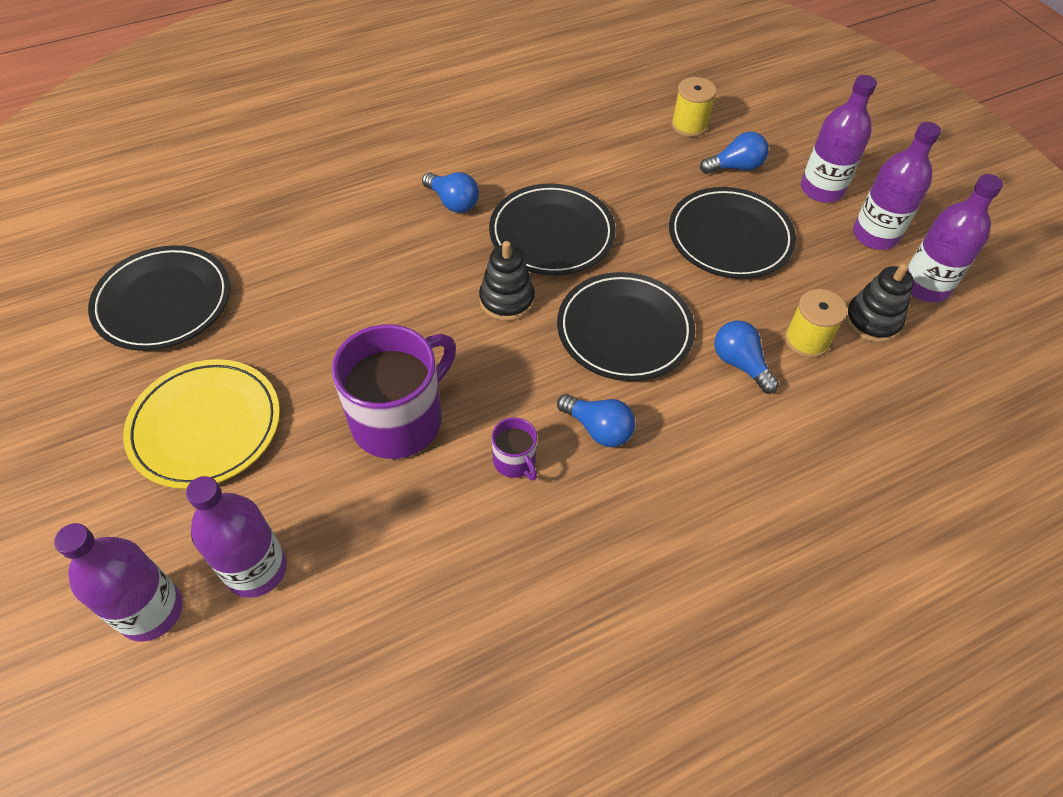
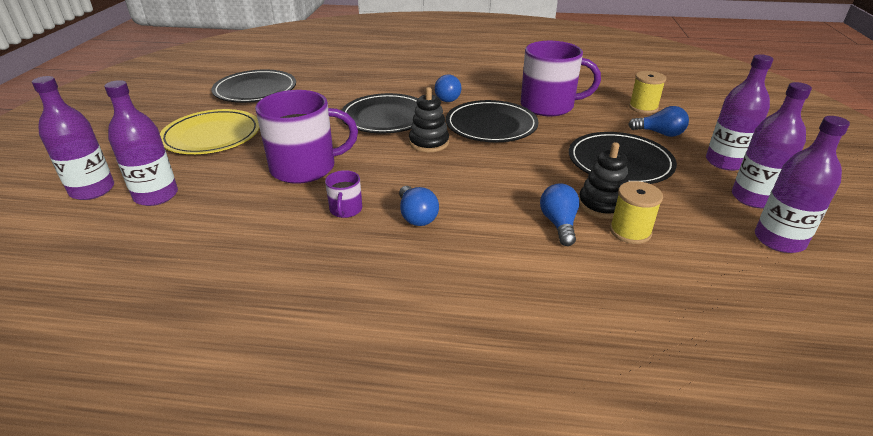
camera: 35 degrees right, 20 degrees down
(587, 166) = (548, 106): none -> purple mug
(624, 330) = (490, 179): black plate -> black plate (386, 118)
(872, 321) = (703, 242): black stacking toy -> black stacking toy (602, 205)

